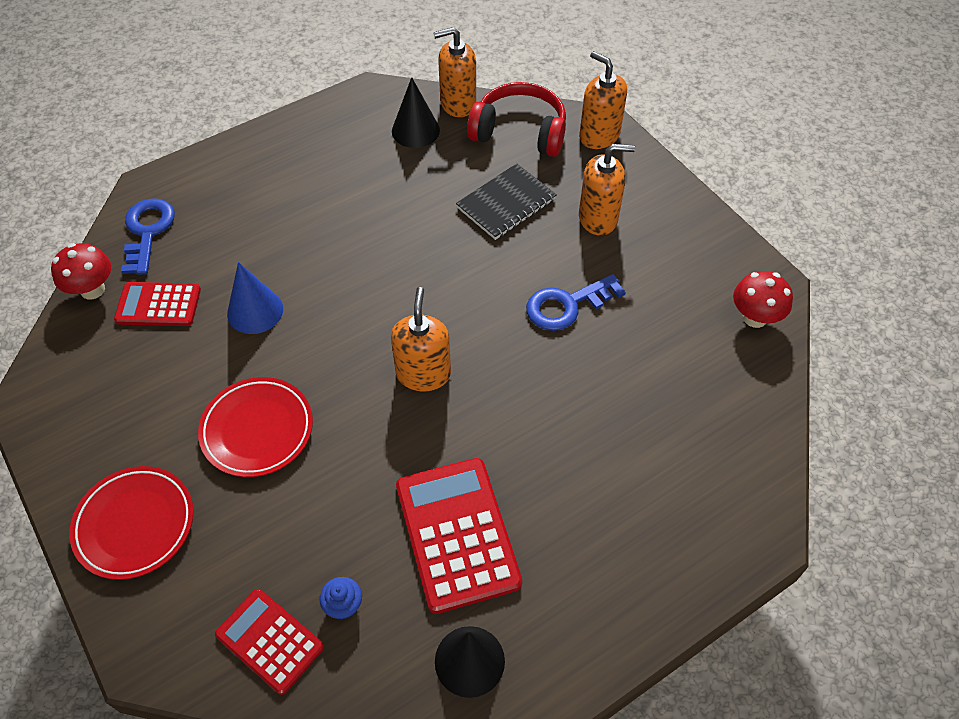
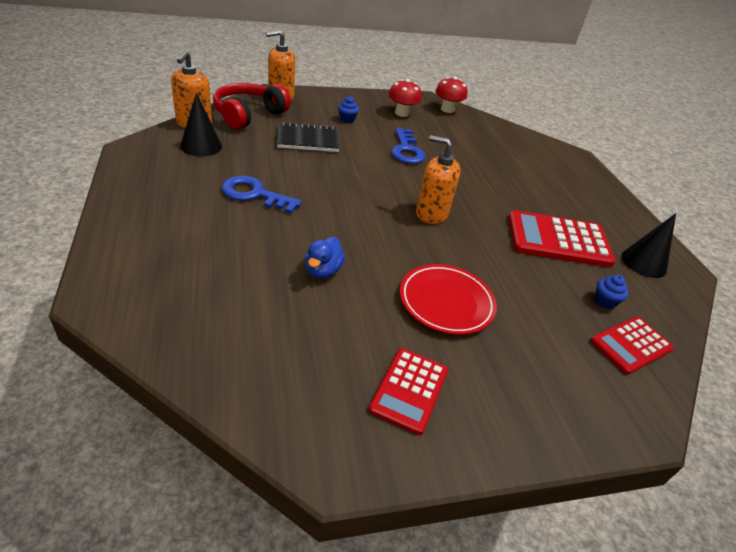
camera: 75 degrees left, 15 degrees down
(92, 290) = (210, 374): red mushroom -> red mushroom (401, 113)
(135, 524) = (518, 403): red plate -> none
(147, 231) = (164, 312): blue key -> blue key (255, 194)
(158, 305) = (271, 328): red calculator -> red calculator (409, 390)
(255, 311) = (323, 271): blue cone -> blue duck
(506, 204) = (308, 140): black notebook -> black notebook turned 75 degrees counterclockwise
(598, 218) = (347, 119): orange soap dispenser -> blue cupcake

